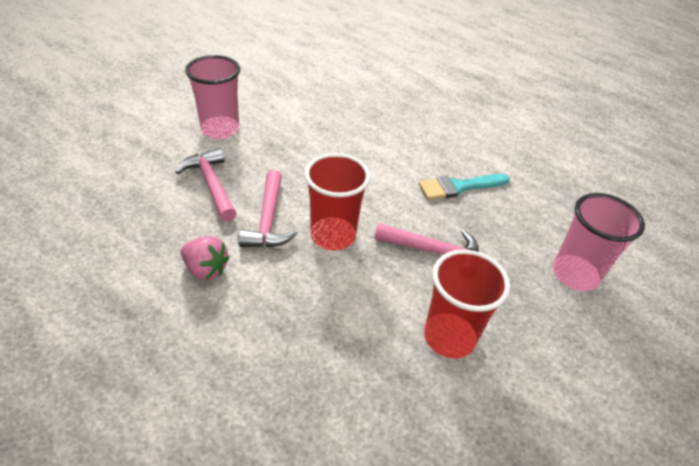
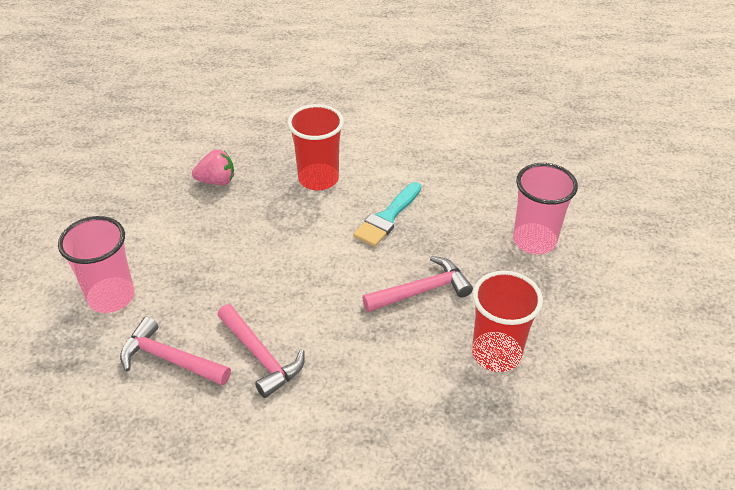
camera: 35 degrees left, 0 degrees up
(206, 269) = (256, 439): pink strawberry -> pink strawberry (217, 181)
(333, 236) = (331, 332): red cup -> red cup (318, 179)

